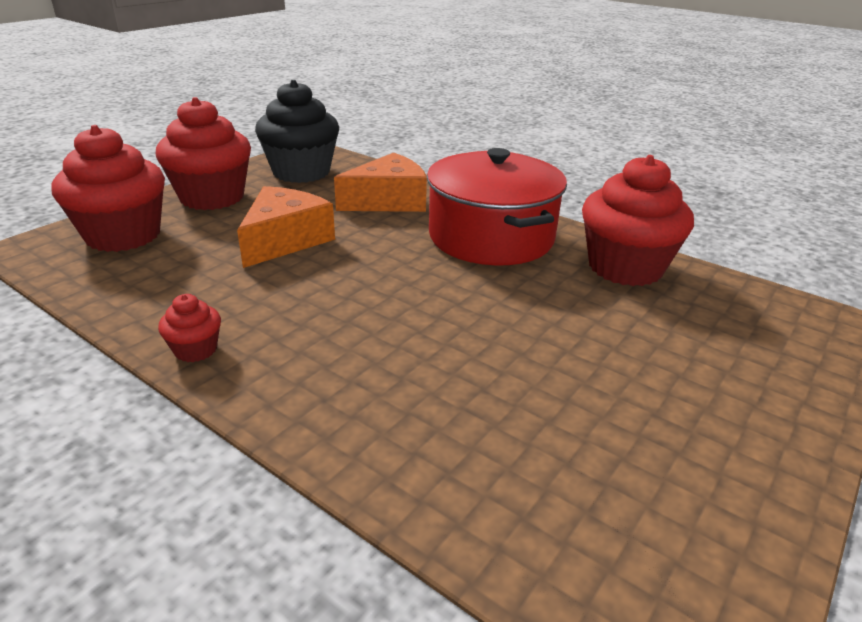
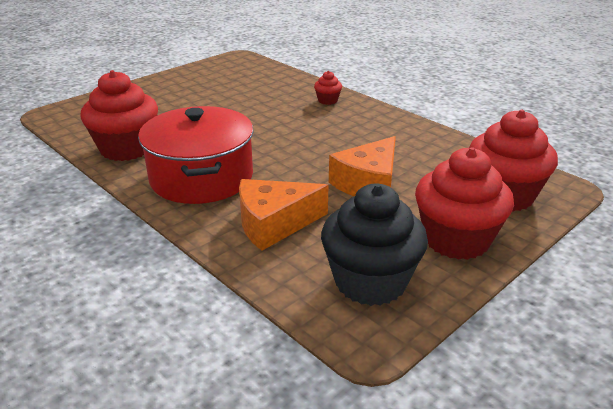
camera: 170 degrees left, 0 degrees up
(195, 350) = (399, 121): red cupcake -> red cupcake (327, 100)

